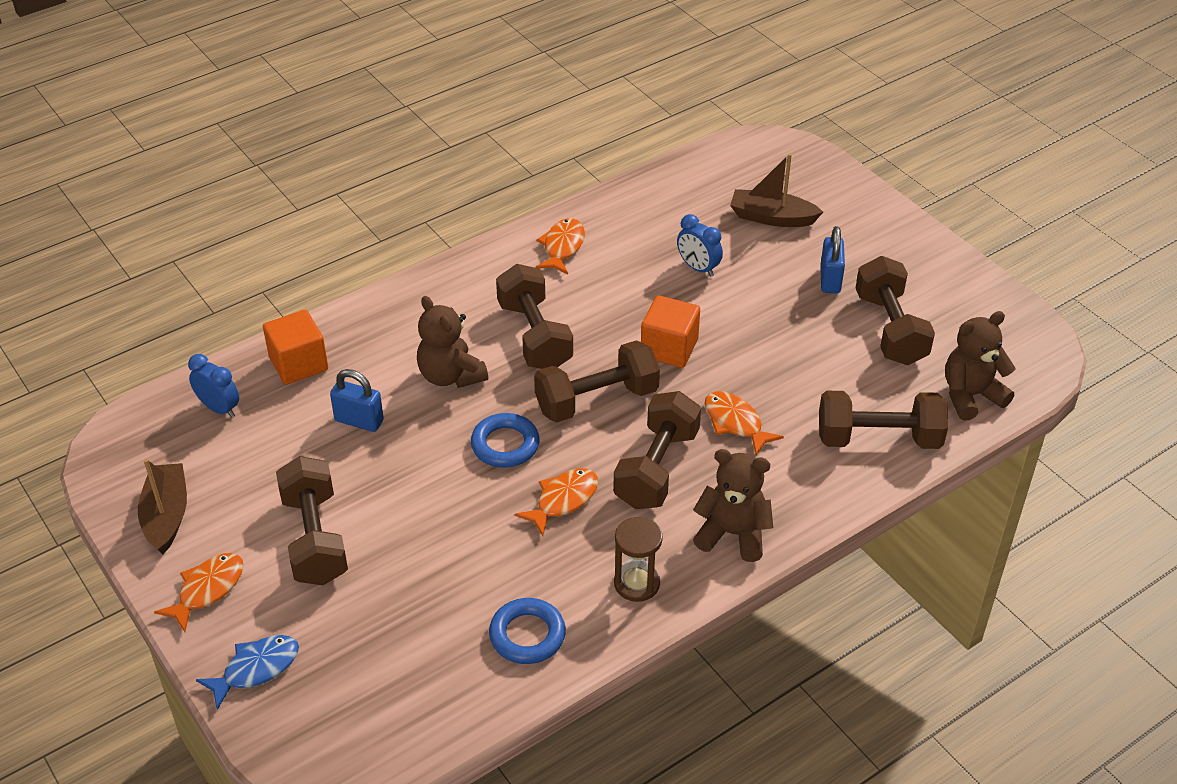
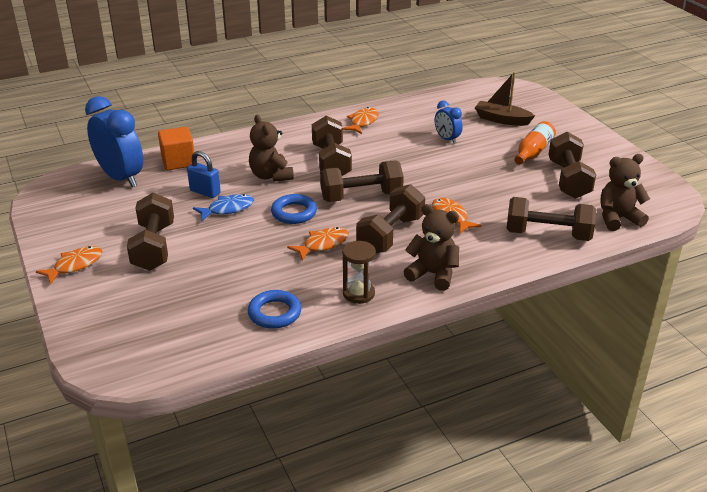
camera: 10 degrees right, 10 degrees down
(166, 516) = (66, 226): brown boat -> none
(219, 408) = (121, 178): blue clock -> blue clock, size x1.98
(256, 669) = (88, 310): blue fish -> blue fish (228, 209)
(669, 348) = (417, 176): orange cube -> none
(830, 280) = (533, 152): blue padlock -> orange bottle

